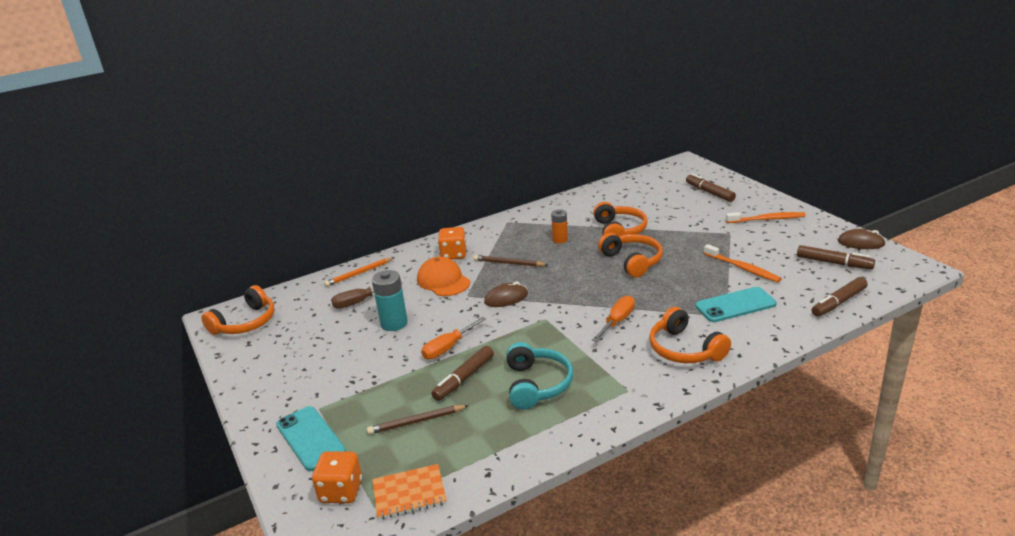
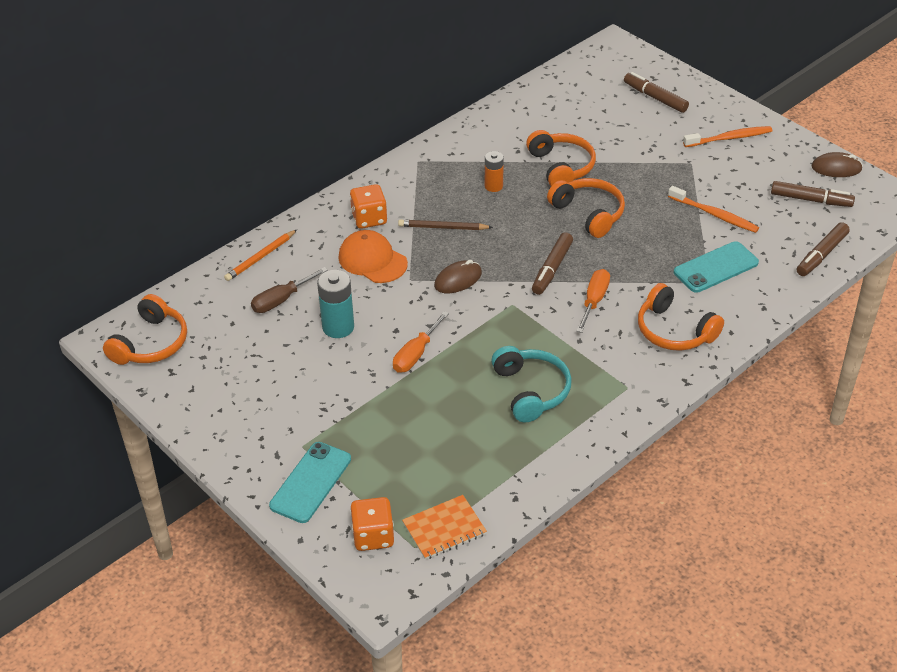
camera: 15 degrees left, 15 degrees up
(310, 438) = (311, 482): turquoise phone -> turquoise phone turned 75 degrees clockwise
(416, 422) = (418, 449): brown pencil -> none
(464, 378) = (449, 392): brown marker -> brown marker (552, 269)

